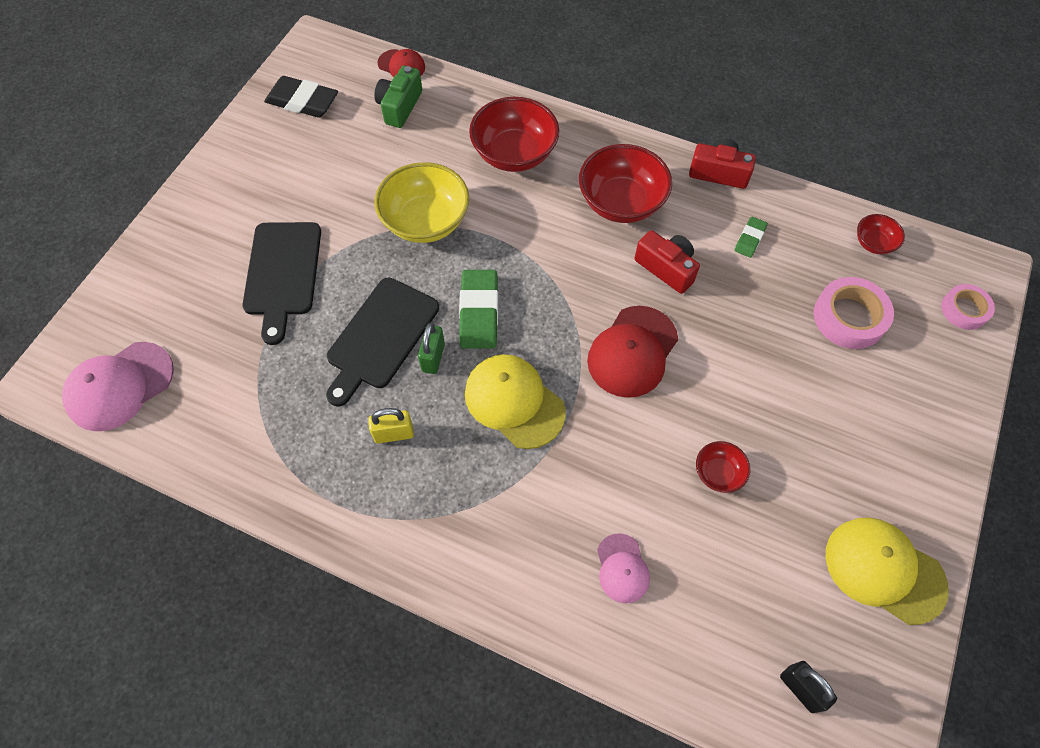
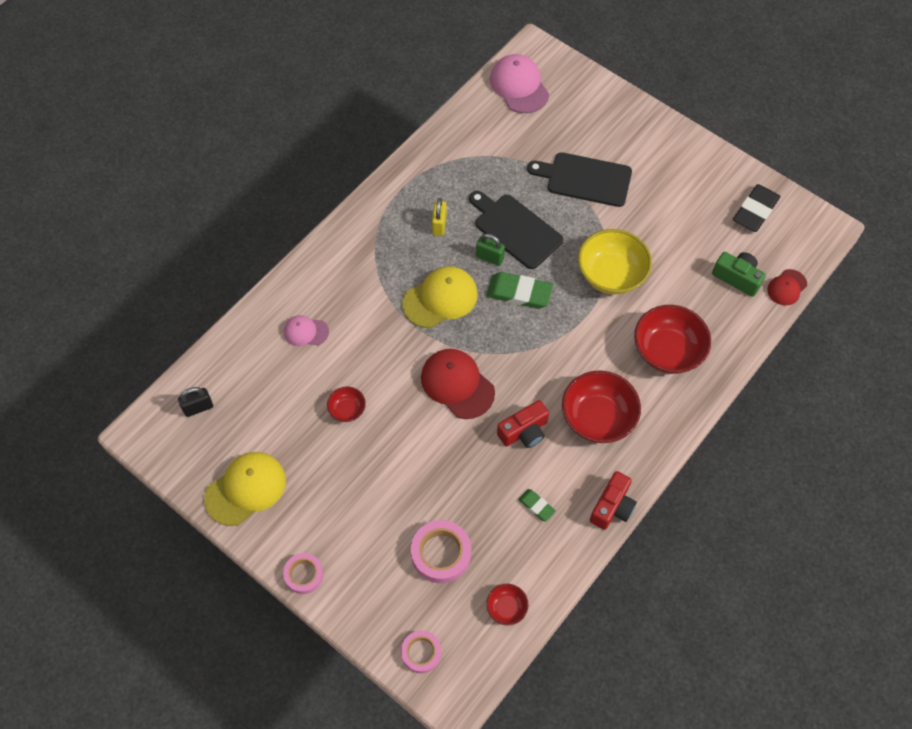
camera: 105 degrees right, 0 degrees up
(951, 458) = (304, 575): none -> pink tape

